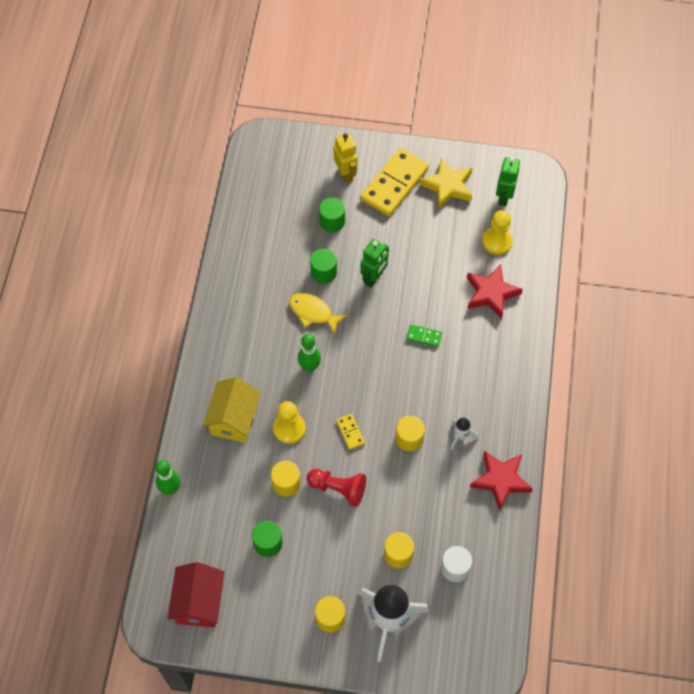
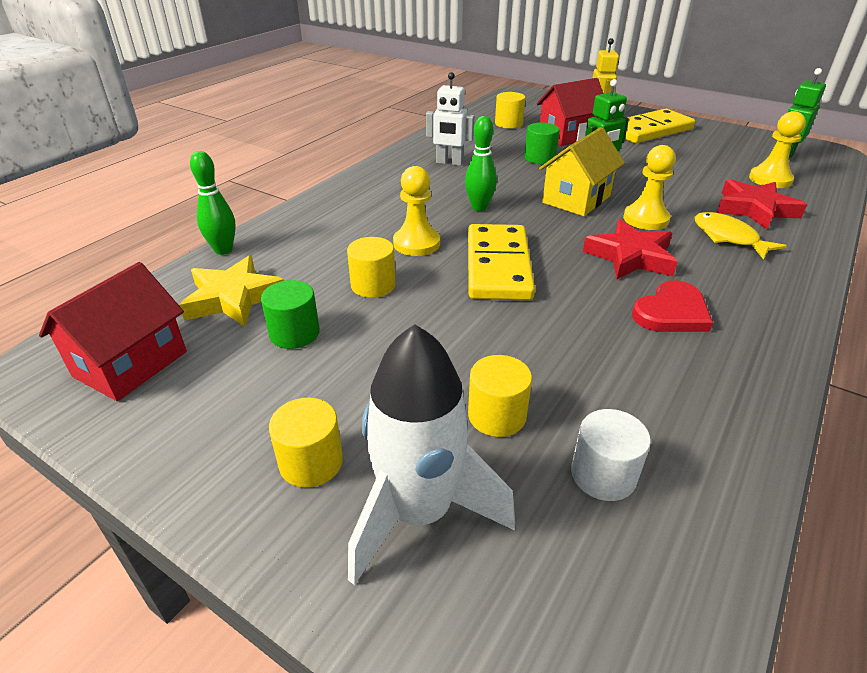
camera: 25 degrees right, 25 degrees down
(234, 419) = (354, 220): yellow house -> yellow house (576, 199)
(258, 308) = (449, 163): none -> white robot
(313, 312) = (510, 177): yellow fish -> yellow fish (728, 237)
(332, 221) = (568, 136): green cylinder -> red house
(338, 489) = (444, 311): red pawn -> none
(350, 432) = (498, 266): yellow domino -> yellow domino, size x2.28
(409, 438) = (584, 293): yellow cylinder -> yellow cylinder (508, 123)
(424, 336) = (645, 219): green domino -> yellow pawn
(448, 186) = (713, 141): yellow star -> yellow star (233, 298)
(460, 436) = (671, 312): white rocket -> red heart
(501, 480) = (736, 380): red star -> red star (630, 257)

